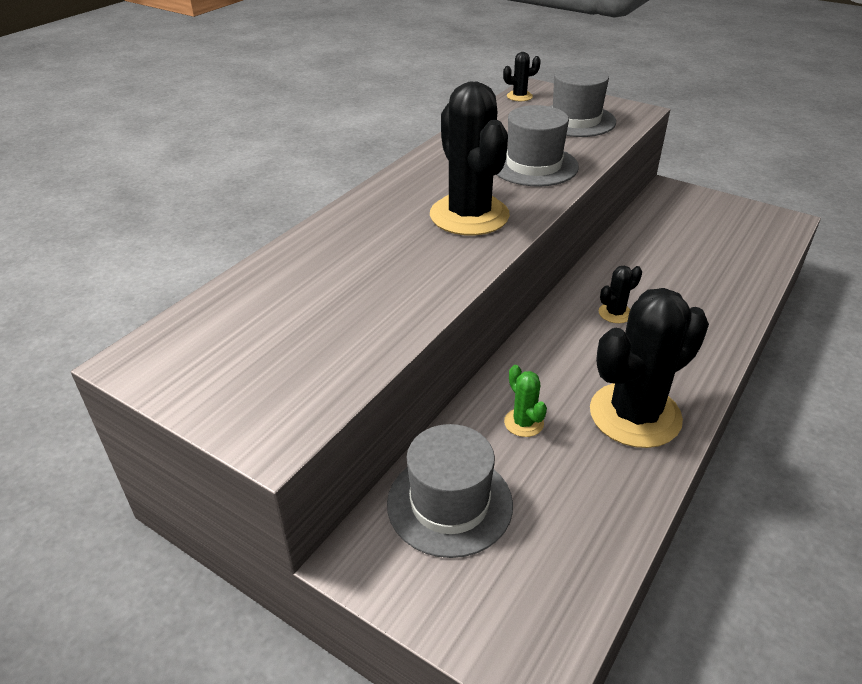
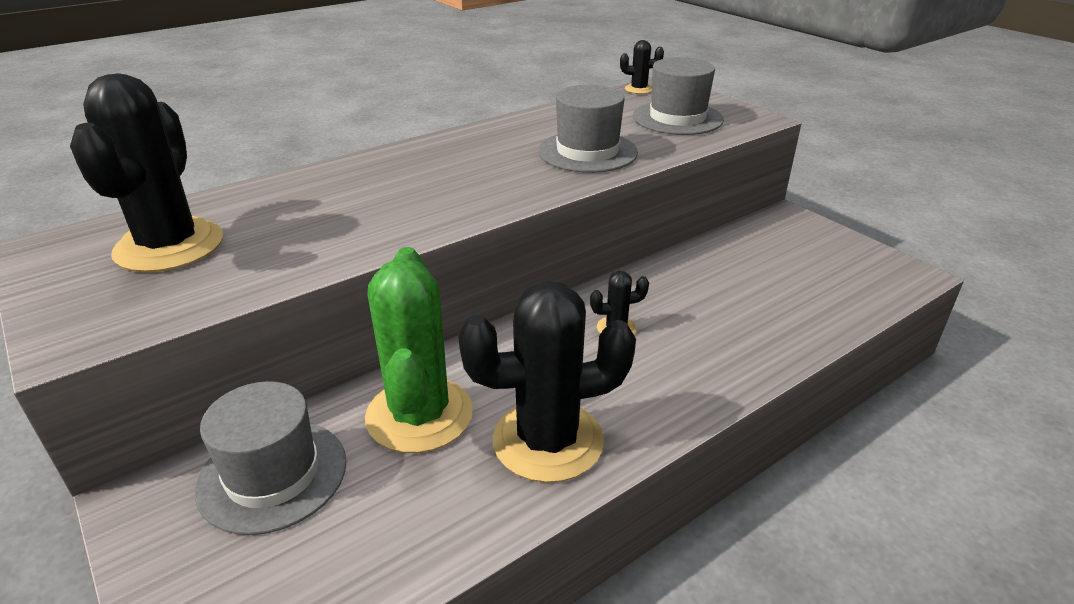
camera: 20 degrees right, 5 degrees down
(469, 215) = (471, 185): black cactus -> black cactus (169, 246)
(523, 423) = (419, 415): green cactus -> green cactus, size x2.30

